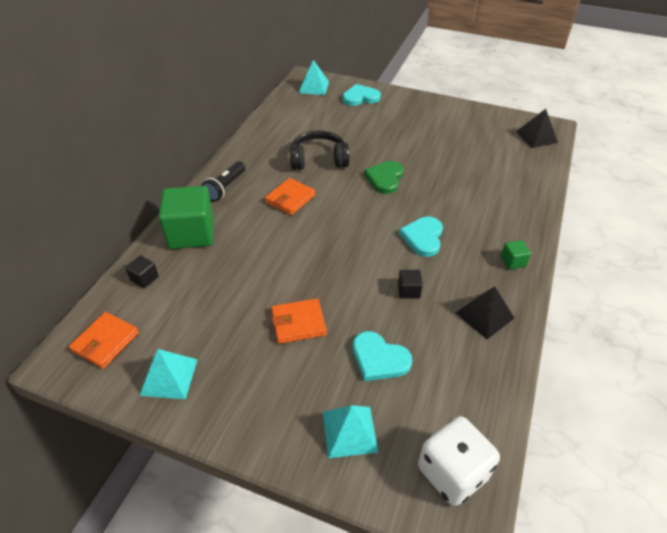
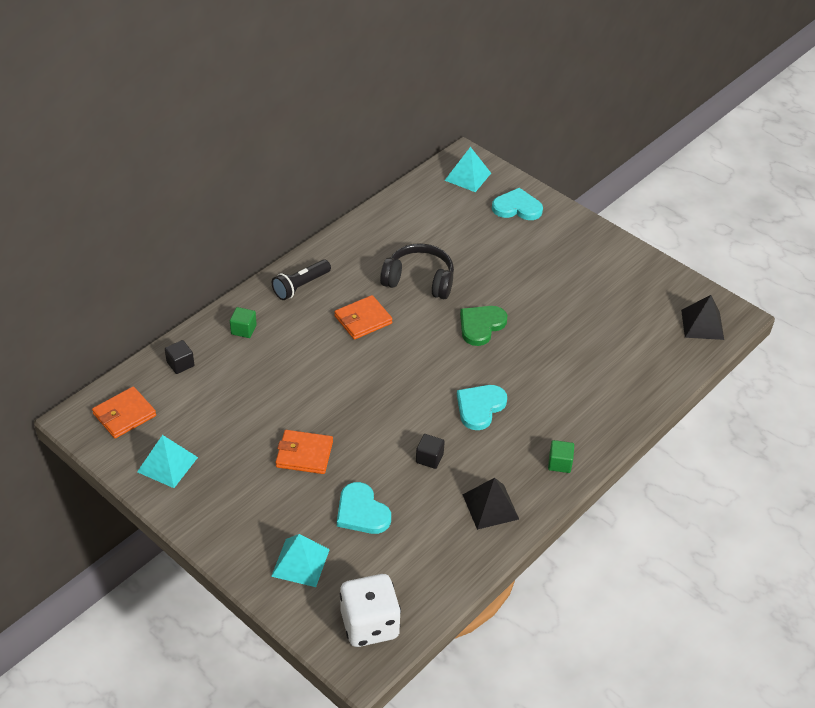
camera: 20 degrees right, 0 degrees up
(191, 233) = (243, 329): green cube -> green cube, size x0.44

